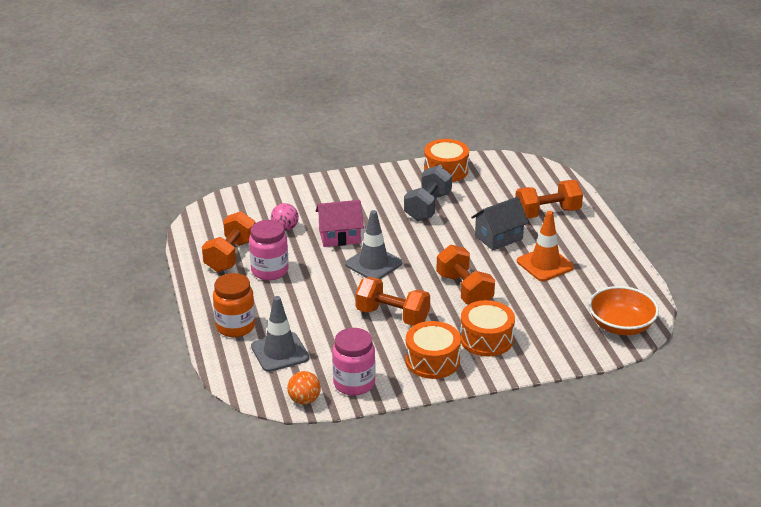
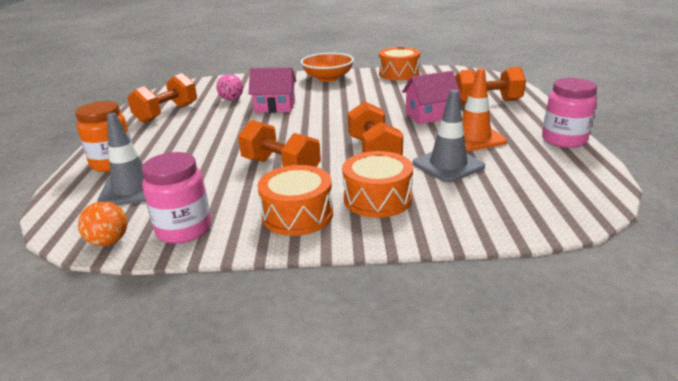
camera: 15 degrees right, 5 degrees down
(270, 271) = (190, 125): pink jar -> pink jar (563, 140)
(373, 264) = (292, 126): grey traffic cone -> grey traffic cone (448, 165)
(428, 207) = (370, 93): grey dumbbell -> none
(498, 237) = (430, 115): grey house -> pink house
(621, 326) = (561, 200): orange bowl -> orange bowl (328, 78)

